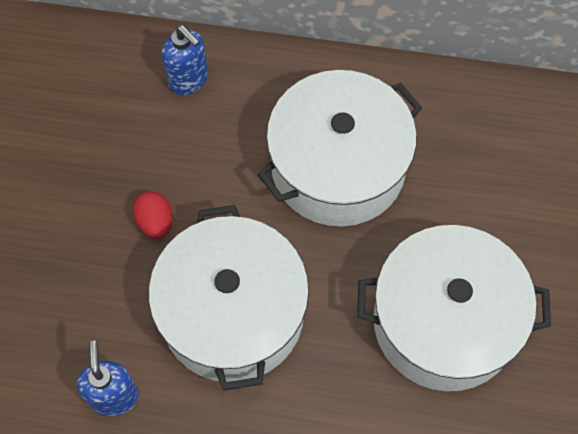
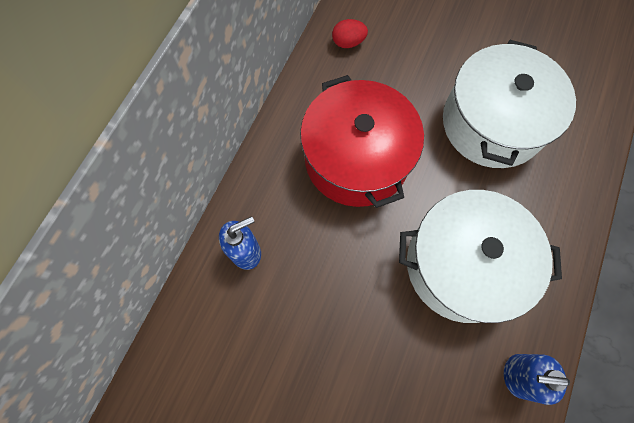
camera: 75 degrees left, 5 degrees up
(155, 222) = (371, 308): red egg -> red egg (348, 42)
(338, 166) = (356, 159): white pot -> red pot

